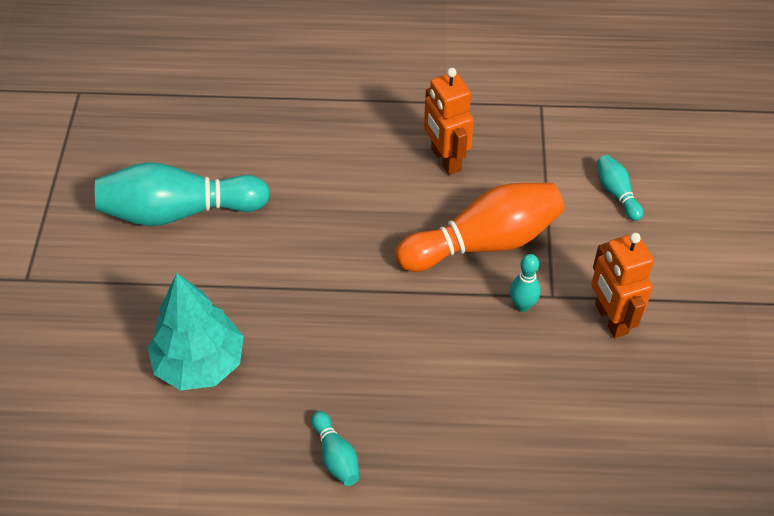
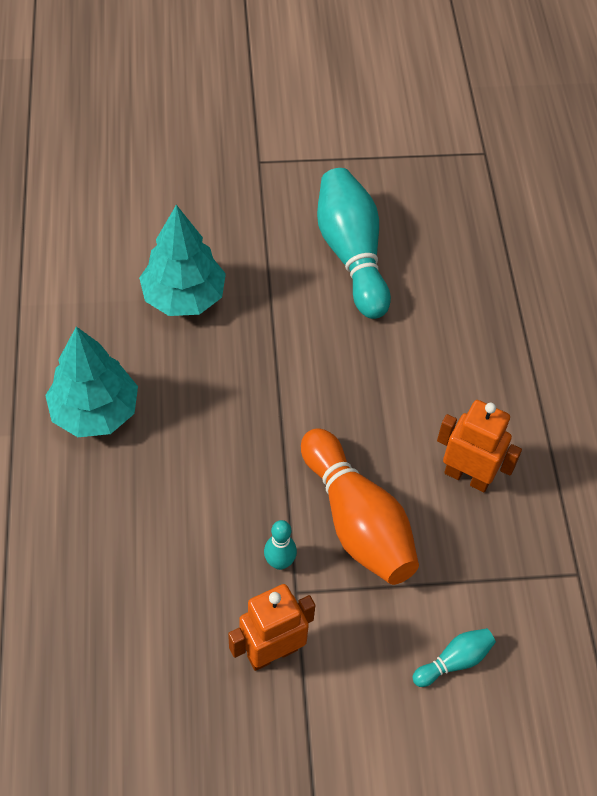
camera: 80 degrees right, 5 degrees up
(336, 456) = (95, 411): turquoise bowling pin -> turquoise tree
(445, 160) = (467, 476): orange robot -> orange robot turned 60 degrees clockwise

